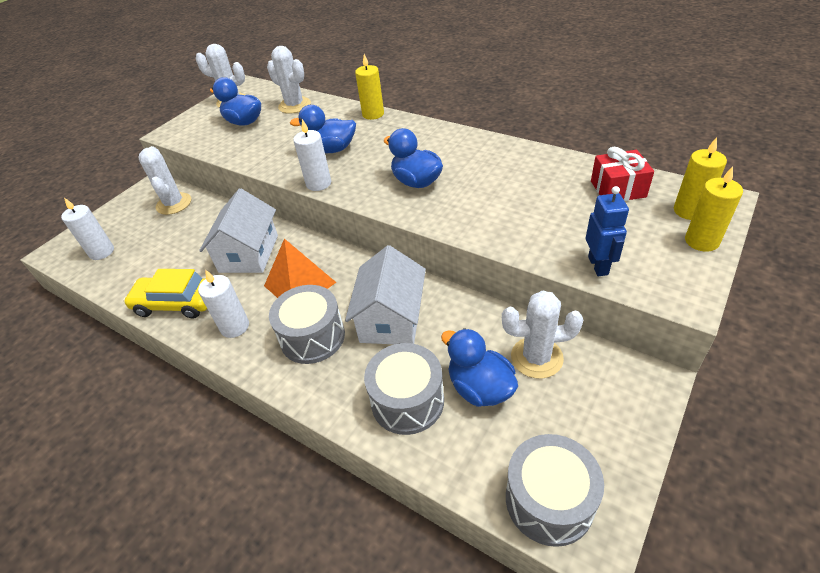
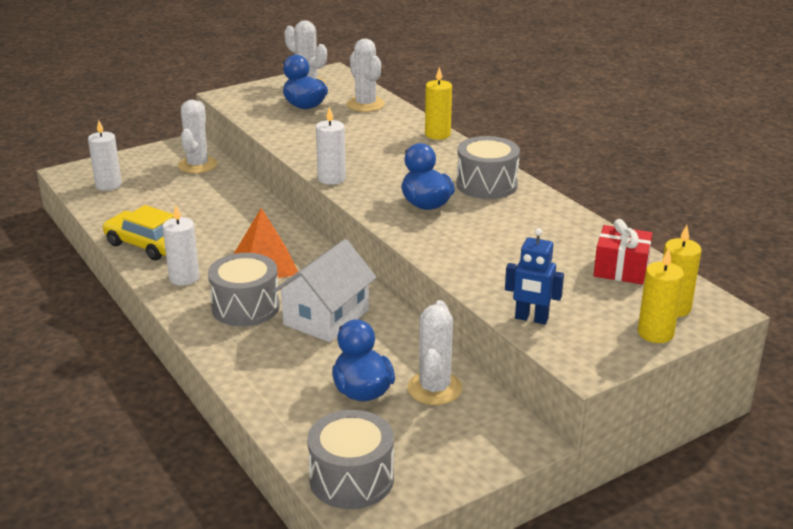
camera: 20 degrees right, 15 degrees down
(249, 253) = (237, 227): white house -> none
(331, 149) = (368, 154): blue duck -> none
(407, 401) = (290, 377): grey drum -> grey drum (486, 185)
(536, 357) = (434, 388): white cactus -> white cactus turned 75 degrees clockwise
(598, 265) = (531, 319): blue robot -> blue robot turned 90 degrees clockwise

